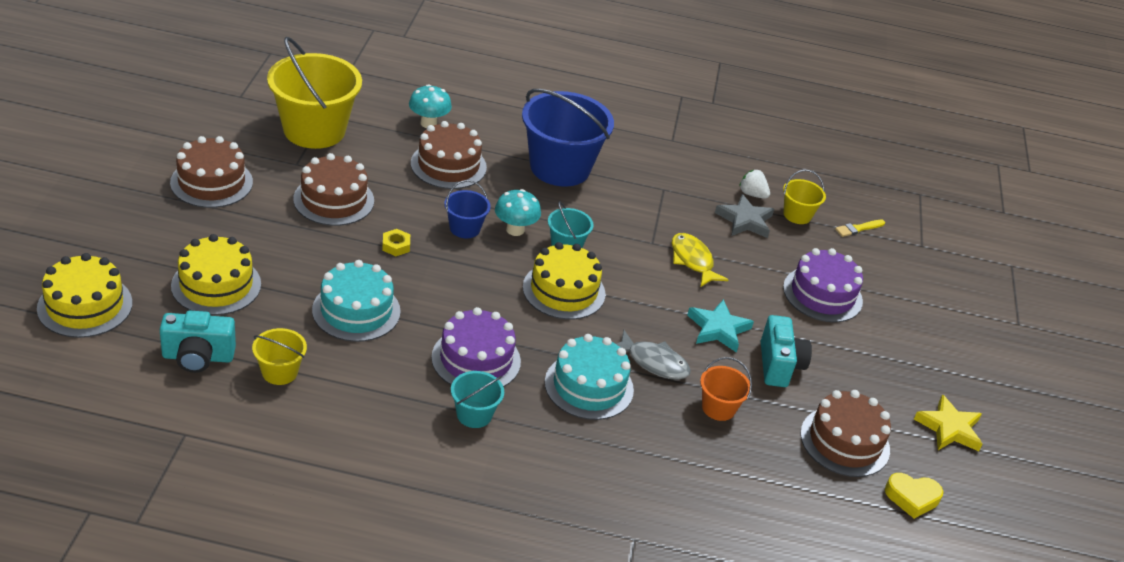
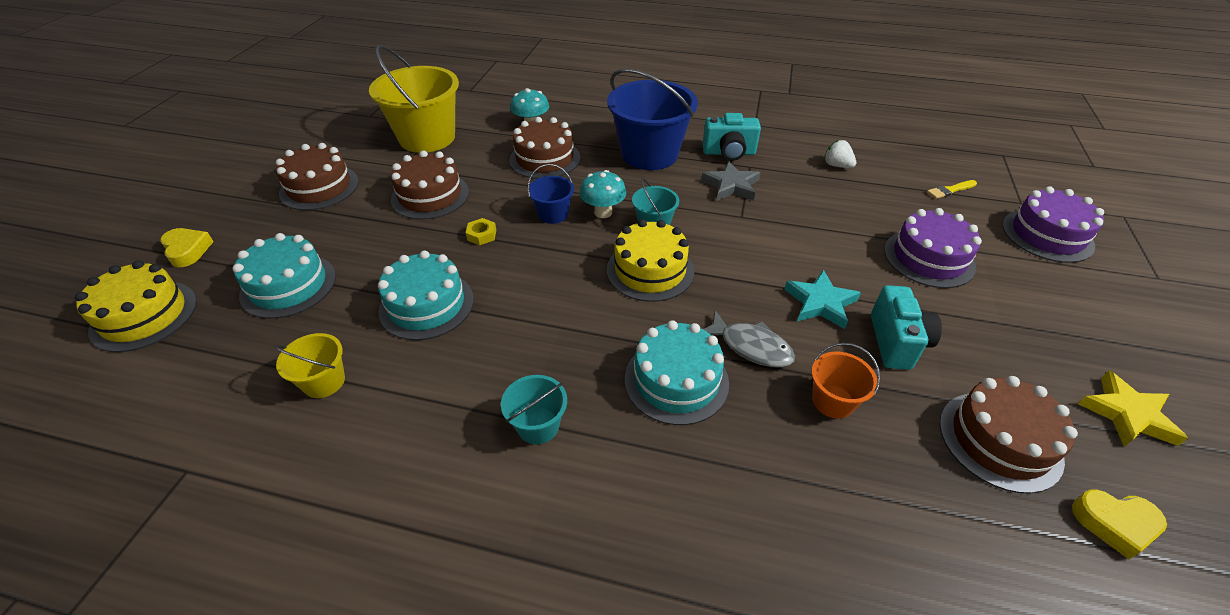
camera: 10 degrees right, 5 degrees up
(98, 243) = (187, 250): none -> yellow heart
(198, 357) = (239, 368): turquoise camera -> turquoise camera (729, 153)
(216, 285) = (288, 285): yellow cake -> turquoise cake
(476, 359) = (548, 354): purple cake -> purple cake (1047, 235)
(693, 261) = (784, 231): yellow fish -> none
(745, 220) = (833, 190): grey star -> grey star (731, 186)
(797, 215) = (885, 181): yellow bucket -> none

